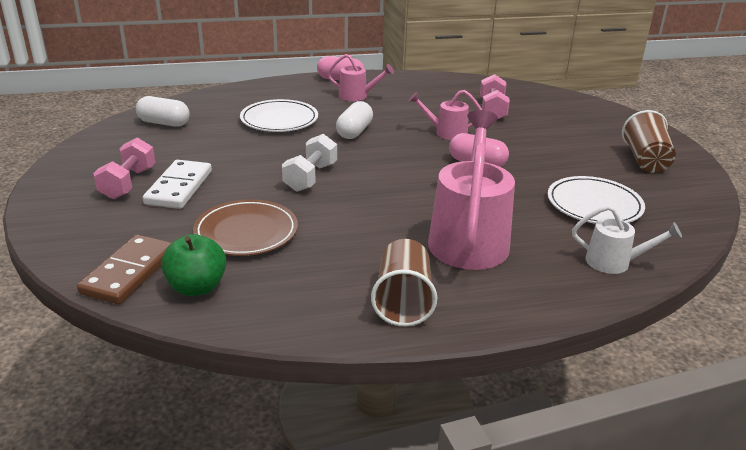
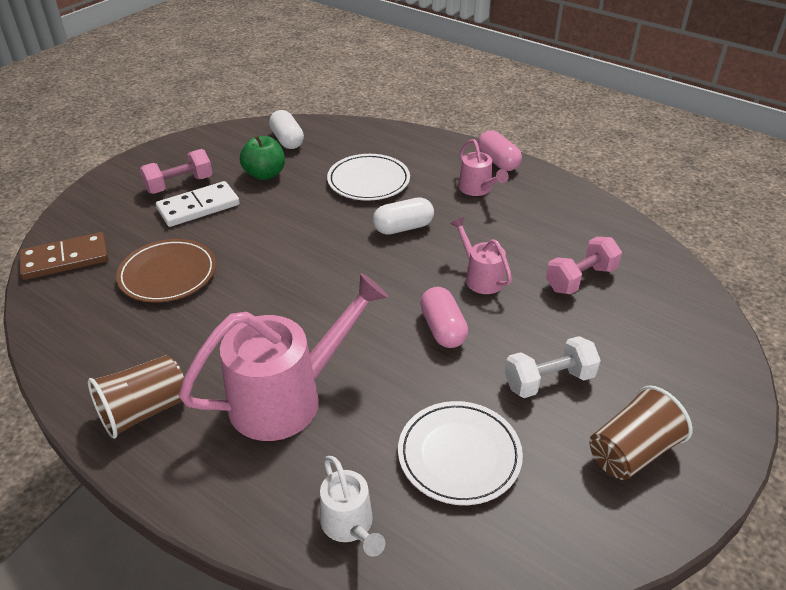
camera: 50 degrees right, 10 degrees up
(197, 287) = (72, 298): green apple -> green apple (265, 174)
(310, 177) = (289, 253): white dumbbell -> white dumbbell (549, 381)

